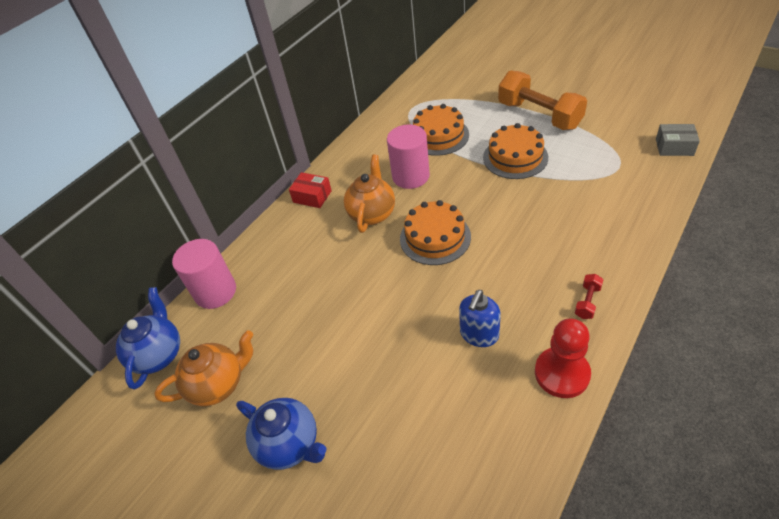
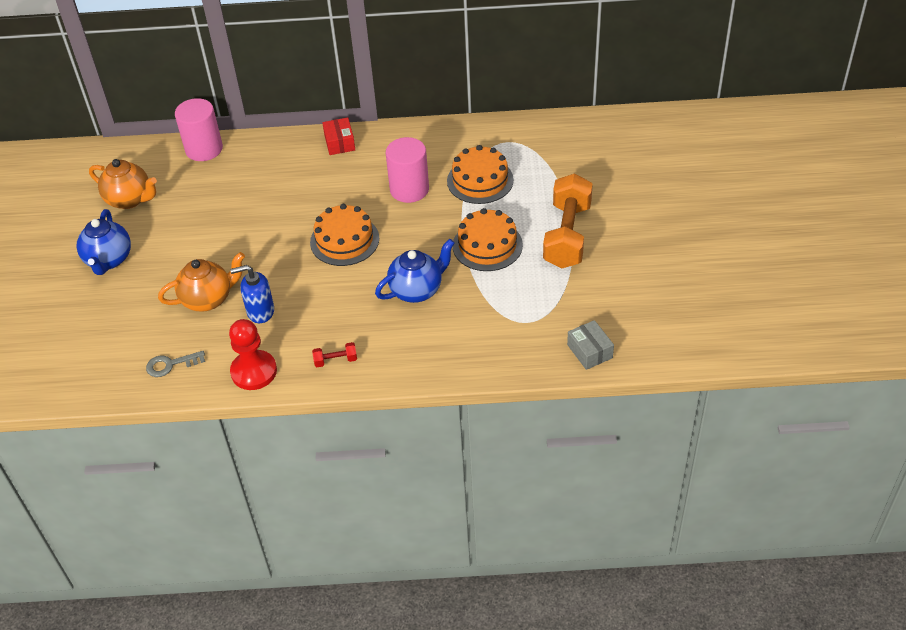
camera: 50 degrees right, 0 degrees up
(159, 354) = (133, 156): blue teapot -> blue teapot (417, 290)
(372, 213) = (345, 189): orange teapot -> orange teapot (208, 299)
(502, 448) = (171, 364): none -> grey key

